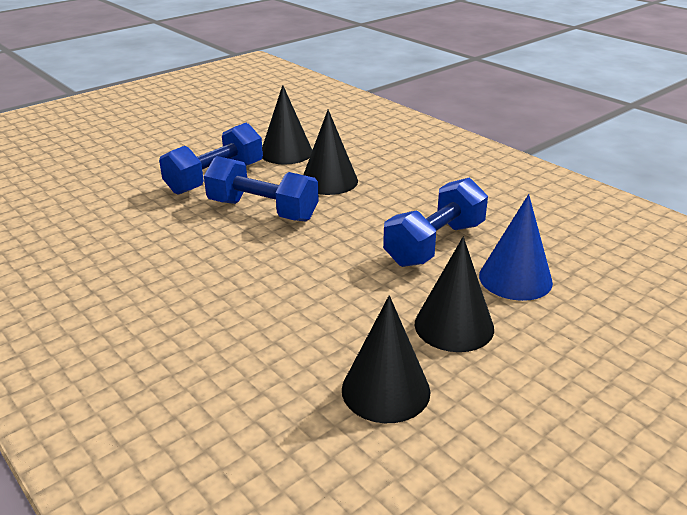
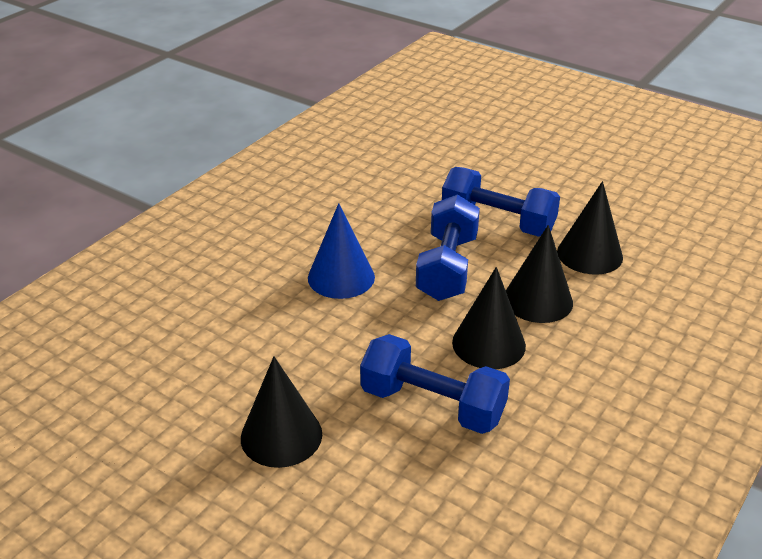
camera: 75 degrees right, 5 degrees up
(385, 390) = (180, 400): black cone -> black cone (488, 344)
(515, 279) = (383, 480): blue cone -> blue cone (341, 277)

